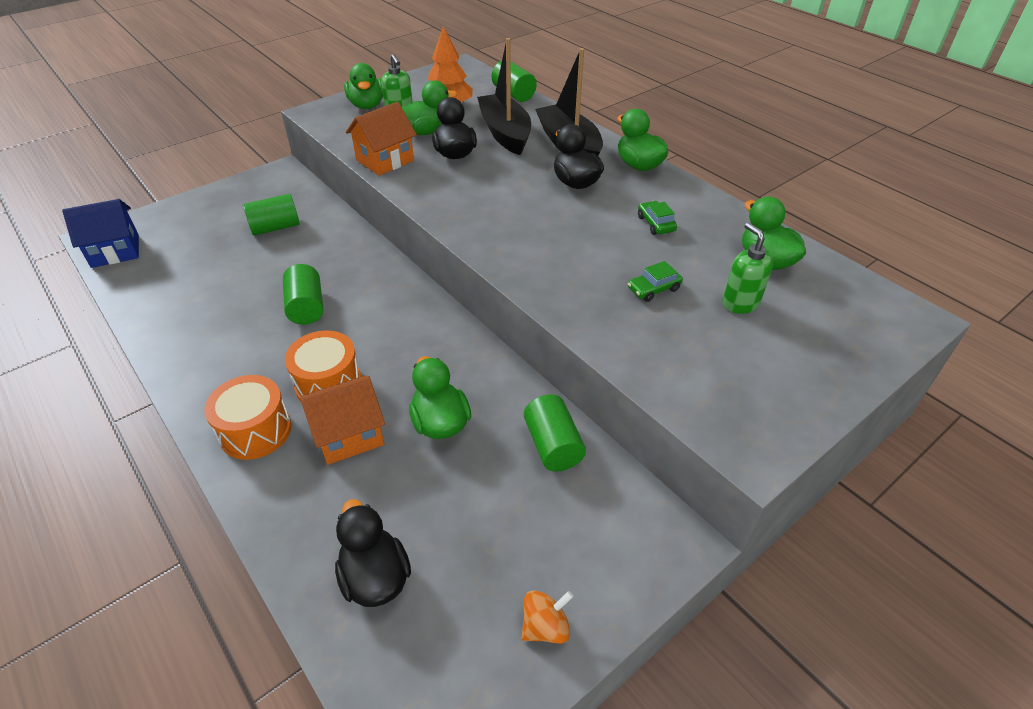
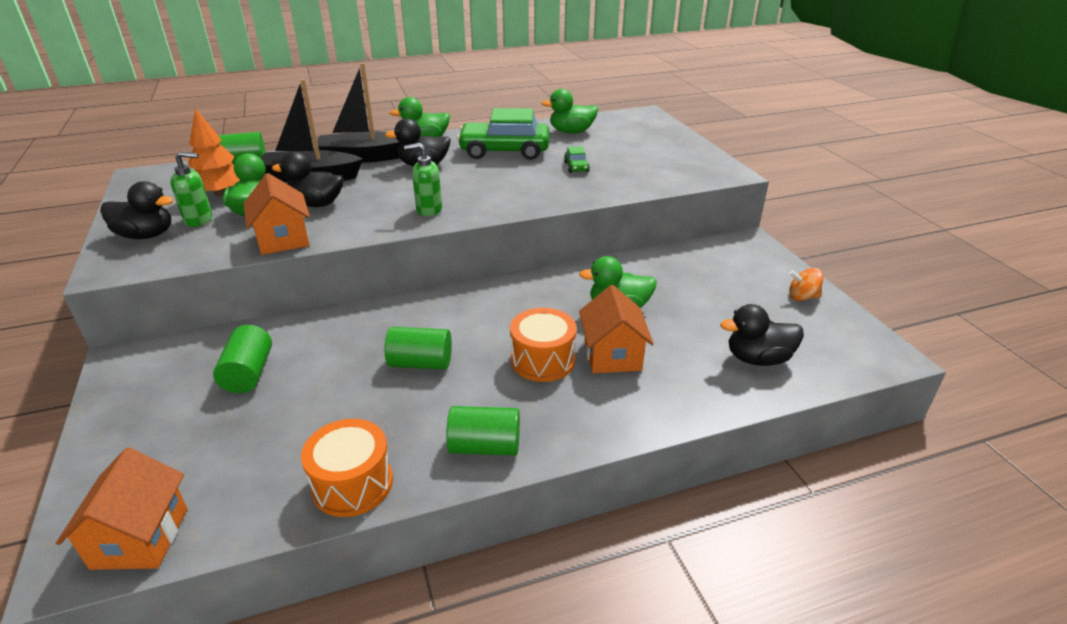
camera: 70 degrees left, 10 degrees down
(115, 251) = (140, 538): blue house -> orange house
(255, 431) = (583, 411): orange drum -> orange drum (352, 484)
(367, 105) = (146, 235): green duck -> black duck
(545, 626) = (802, 297): orange spinning top -> orange spinning top turned 75 degrees counterclockwise
(553, 445) = (660, 266): green cylinder -> green cylinder (485, 446)
(655, 224) = (504, 151): green car -> green car, size x2.38
(740, 303) = (607, 148): green soap dispenser -> green soap dispenser (428, 210)

